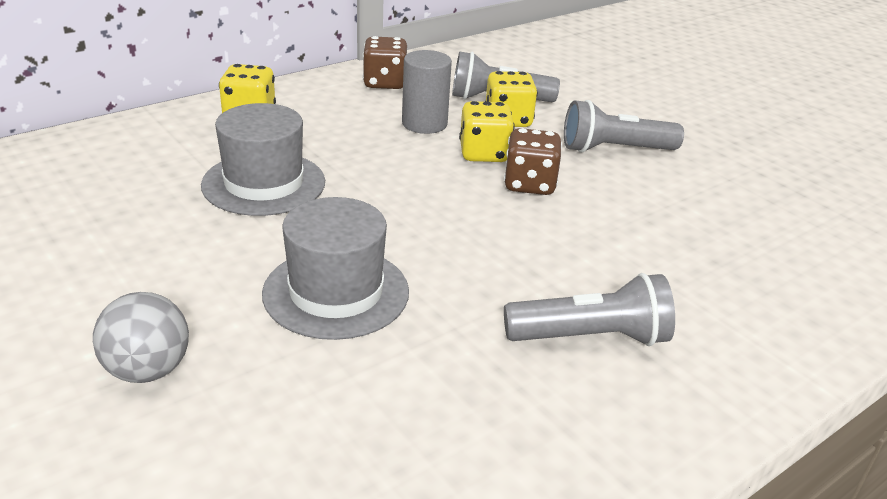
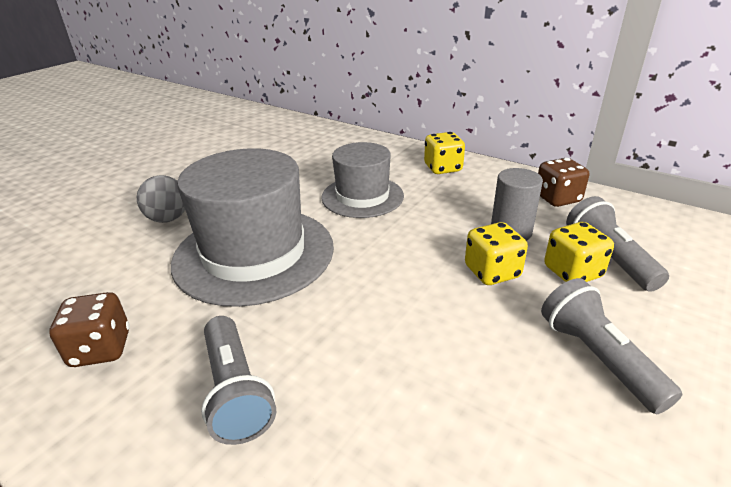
camera: 75 degrees right, 0 degrees up
(336, 292) = (254, 253): grey hat -> grey hat, size x1.63
(529, 184) = (462, 309): brown dice -> brown dice (101, 349)

